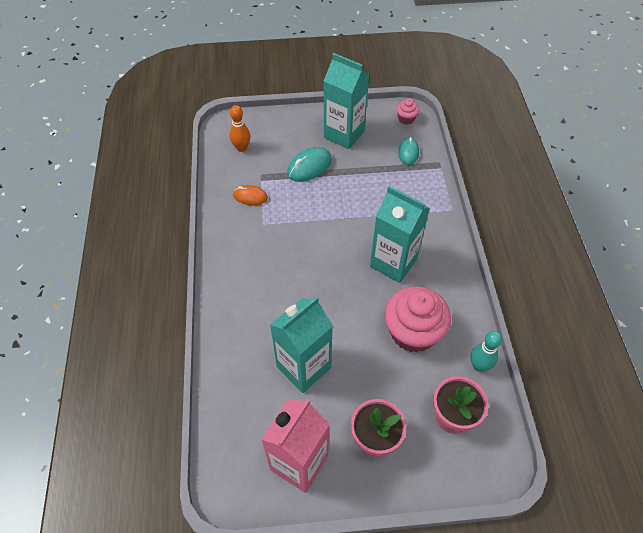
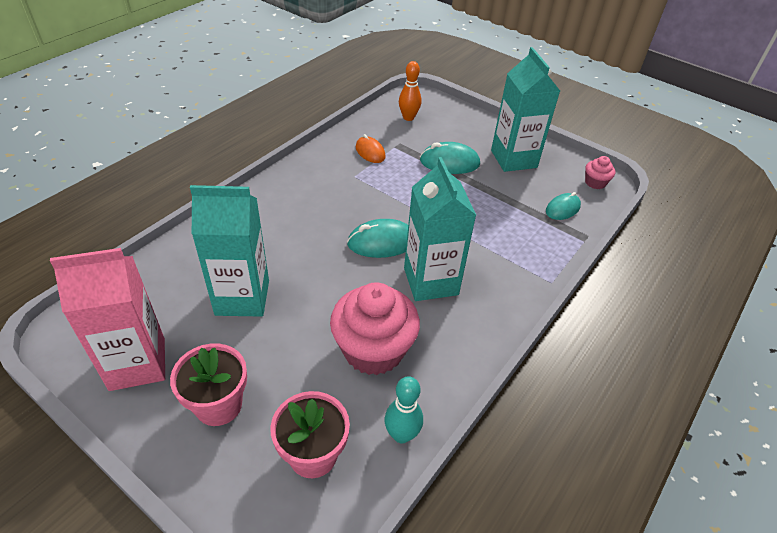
camera: 40 degrees right, 10 degrees down
(337, 259) = (382, 242): none -> turquoise mouse

